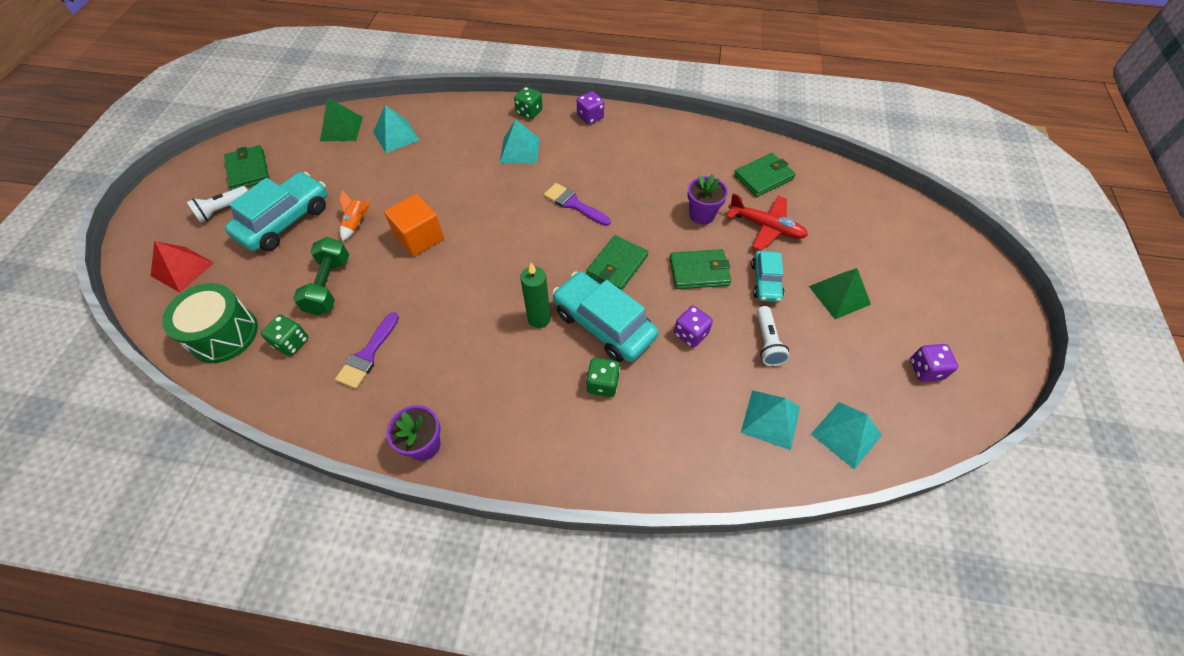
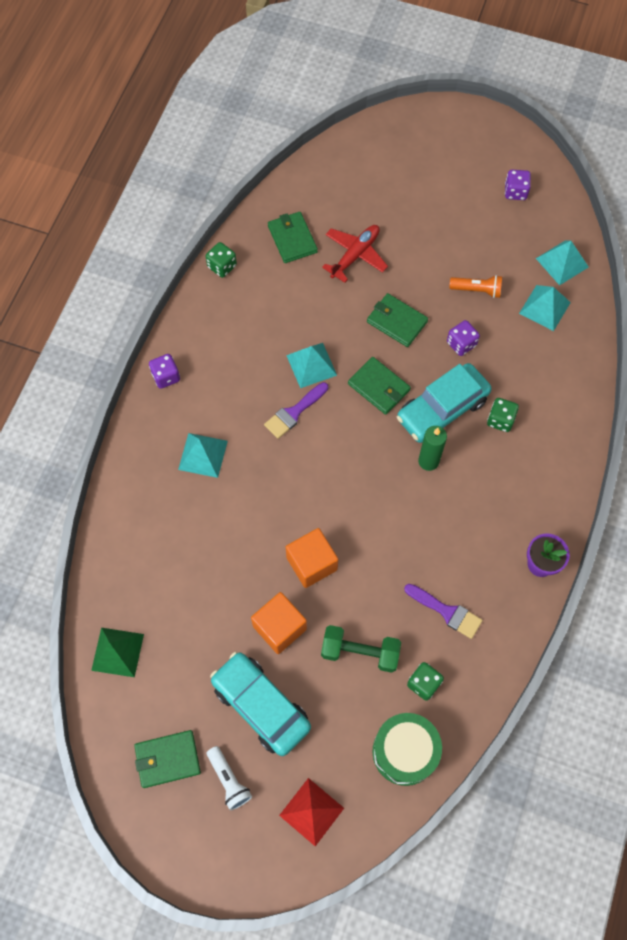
camera: 80 degrees left, 10 degrees up
(357, 223) = (279, 627): orange rocket -> orange cube
(396, 136) = (146, 587): turquoise pyramid -> turquoise pyramid (311, 365)
(529, 112) = (141, 438): green dice -> green dice (222, 266)
(699, 271) = (396, 322): green wallet -> green wallet turned 60 degrees counterclockwise
(702, 215) = (330, 303): purple flower pot -> none
(765, 281) = (416, 273): turquoise car -> none
(767, 342) = (477, 290): white flashlight -> orange flashlight
(839, 295) = (438, 224): green pyramid -> none

